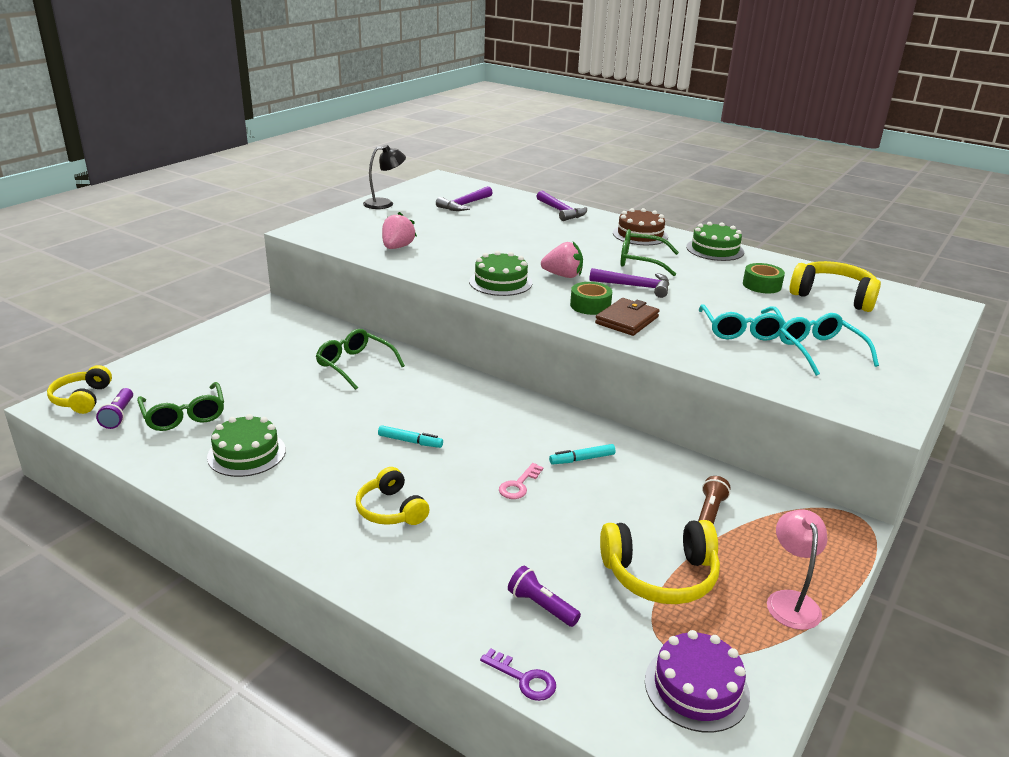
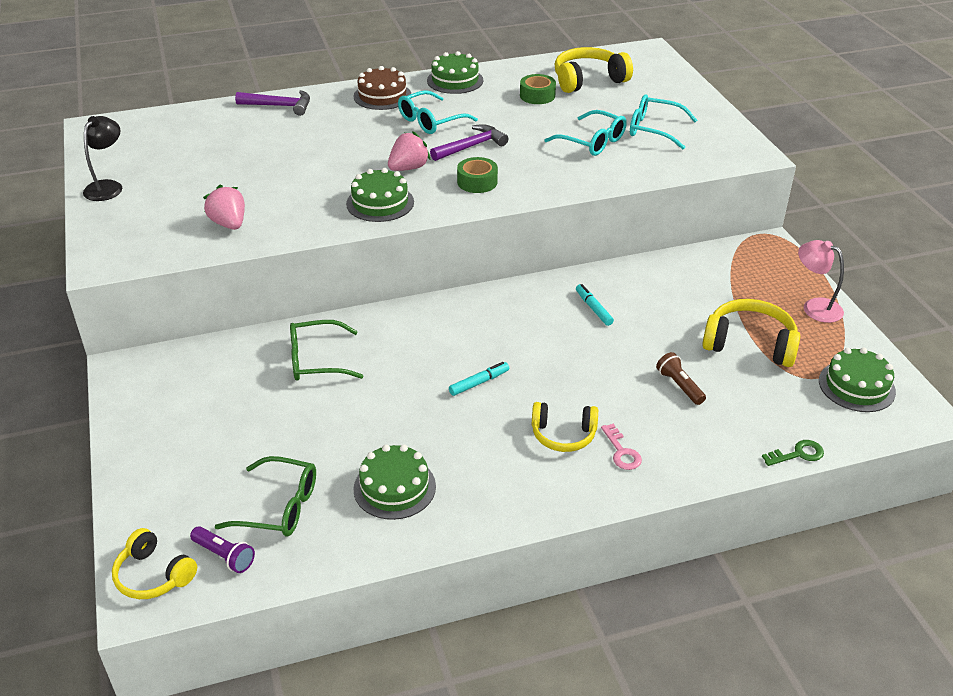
camera: 50 degrees left, 10 degrees up
(464, 205) = (185, 145): purple hammer -> none
(519, 485) = (595, 355): pink key -> pink key (621, 452)
(524, 679) = (798, 454): purple key -> green key
(541, 606) = (736, 412): purple flashlight -> none
(582, 459) = (593, 308): turquoise marker -> turquoise marker turned 135 degrees clockwise
(627, 320) = (521, 178): brown wallet -> none
(640, 261) = (430, 121): green glasses -> turquoise glasses
(660, 575) = (749, 344): yellow headphones -> yellow headphones turned 105 degrees counterclockwise
(696, 687) = (856, 386): purple cake -> green cake
(710, 512) = (707, 287): brown flashlight -> brown flashlight (679, 386)

